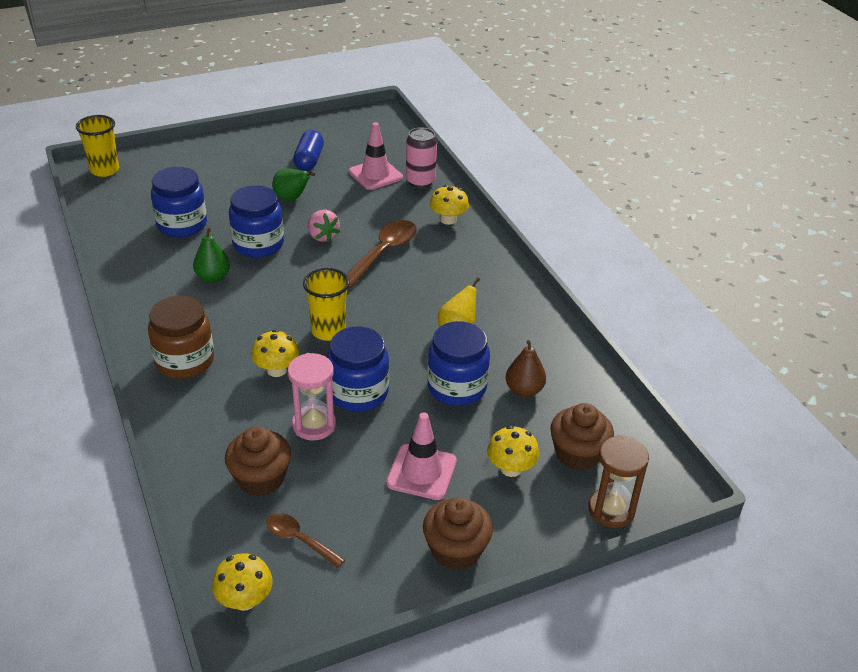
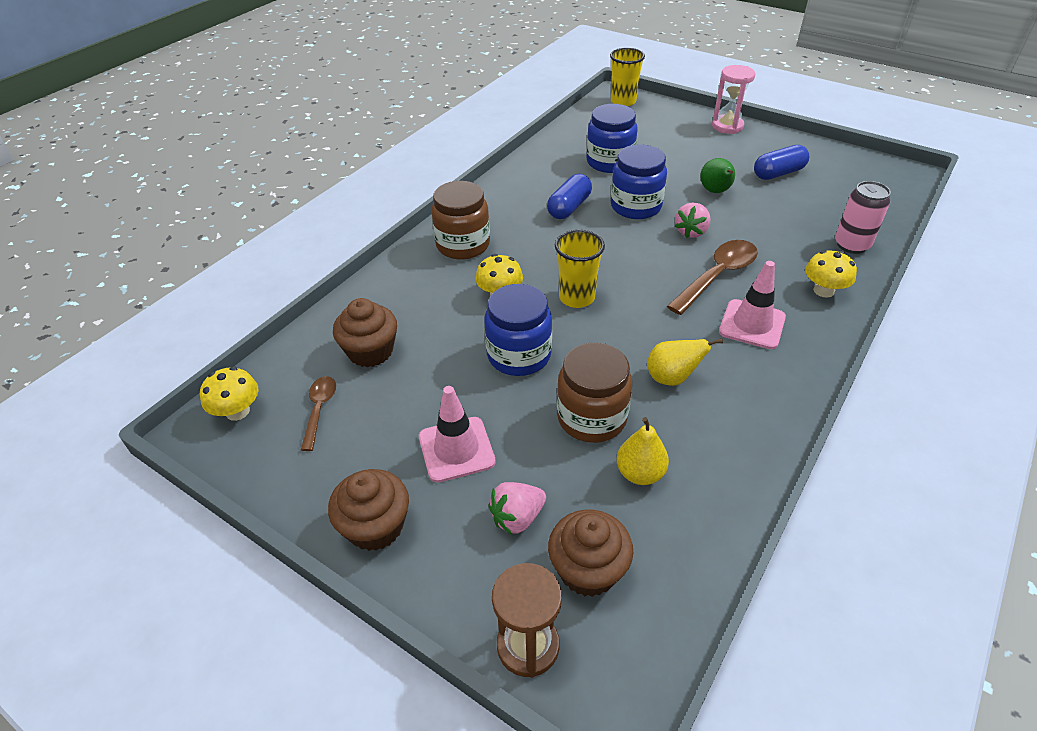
camera: 60 degrees right, 5 degrees up
(213, 277) = (569, 207): green pear -> blue capsule
(314, 425) = (456, 349): pink hourglass -> pink hourglass (727, 126)
(375, 175) = (818, 216): pink traffic cone -> pink traffic cone (752, 324)
(383, 253) = (717, 276): brown spoon -> brown spoon turned 45 degrees counterclockwise
(456, 387) = (591, 418): blue jar -> brown jar
(511, 468) = (517, 518): yellow mushroom -> pink strawberry
(524, 390) = (640, 473): brown pear -> yellow pear

